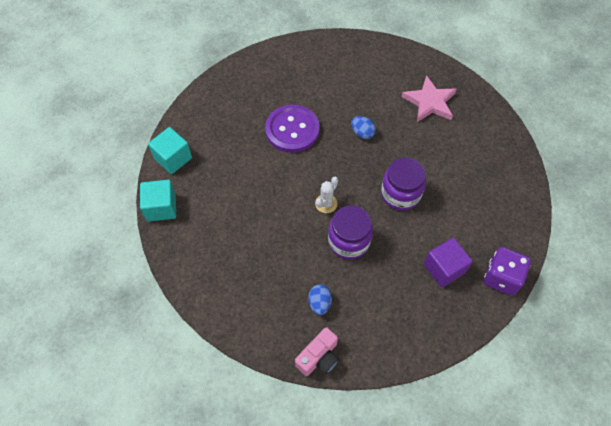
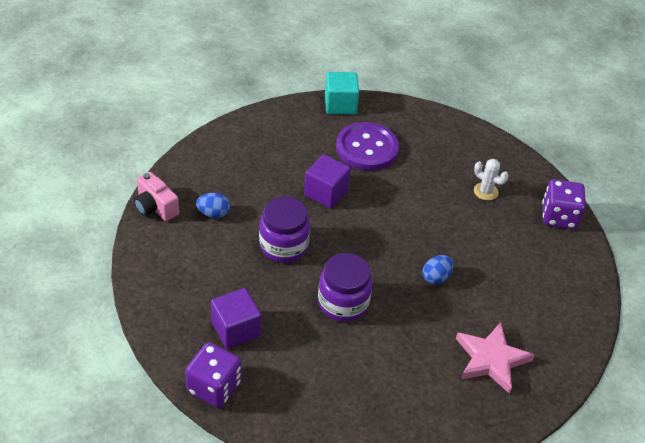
camera: 90 degrees right, 15 degrees down
(173, 158) = (400, 114): turquoise cube -> none
(281, 213) = (326, 193): none -> purple cube
(287, 55) = (559, 217): none -> purple dice
(292, 130) = (440, 211): purple button -> purple button (367, 148)
(326, 203) = (335, 231): white cactus -> white cactus (485, 191)

